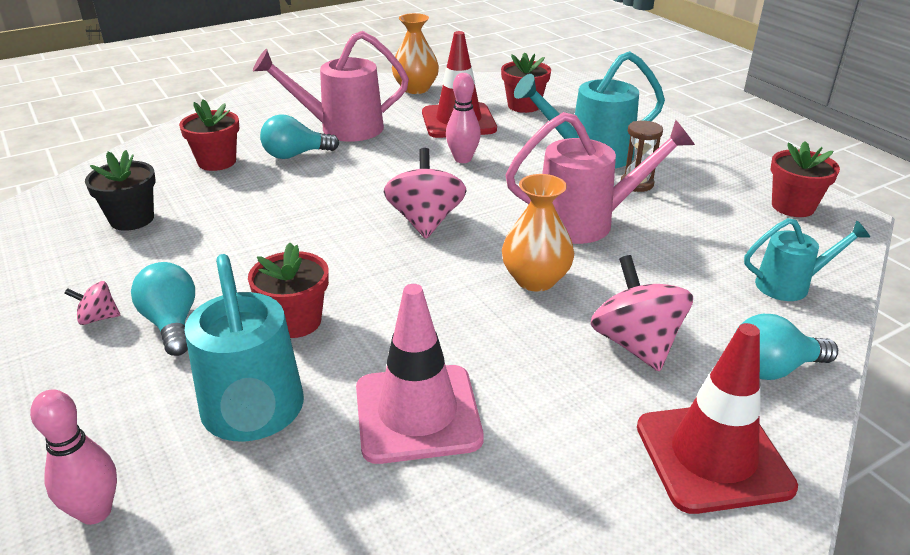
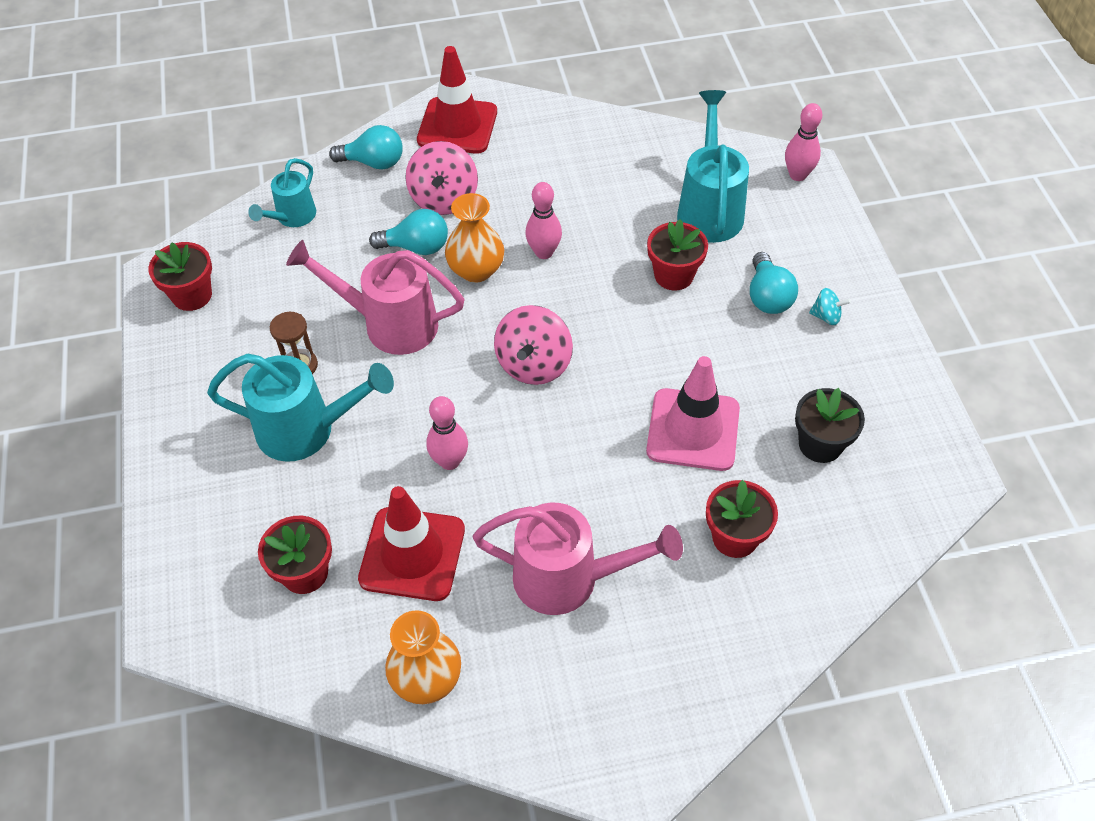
camera: 160 degrees left, 20 degrees up
(98, 318) = (826, 316): pink spinning top -> turquoise spinning top
(295, 155) = (639, 527): turquoise light bulb -> turquoise light bulb (416, 247)
(417, 413) = (609, 187): pink traffic cone -> pink traffic cone (693, 430)
(468, 312) = (544, 252): none -> pink bowling pin
(790, 285) = (292, 217): turquoise watering can -> turquoise watering can turned 75 degrees counterclockwise

